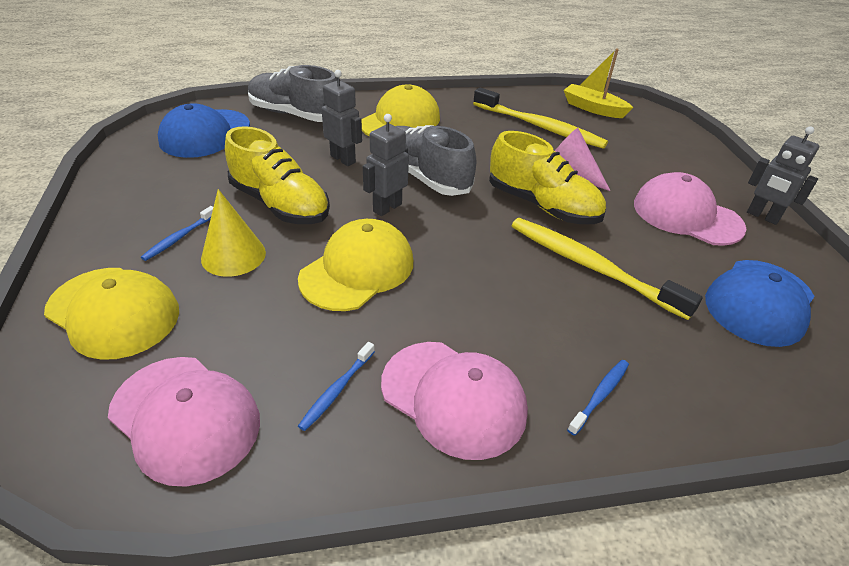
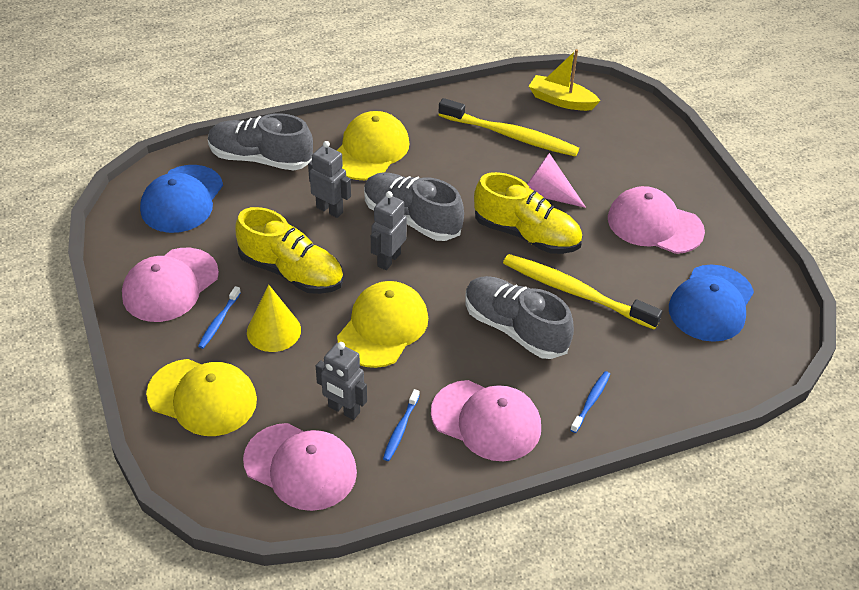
camera: 10 degrees left, 5 degrees up
(149, 198) = (170, 285): none -> pink cap
(512, 294) = (515, 328): none -> grey shoe
(762, 216) = (720, 215): grey robot -> grey robot (343, 410)

